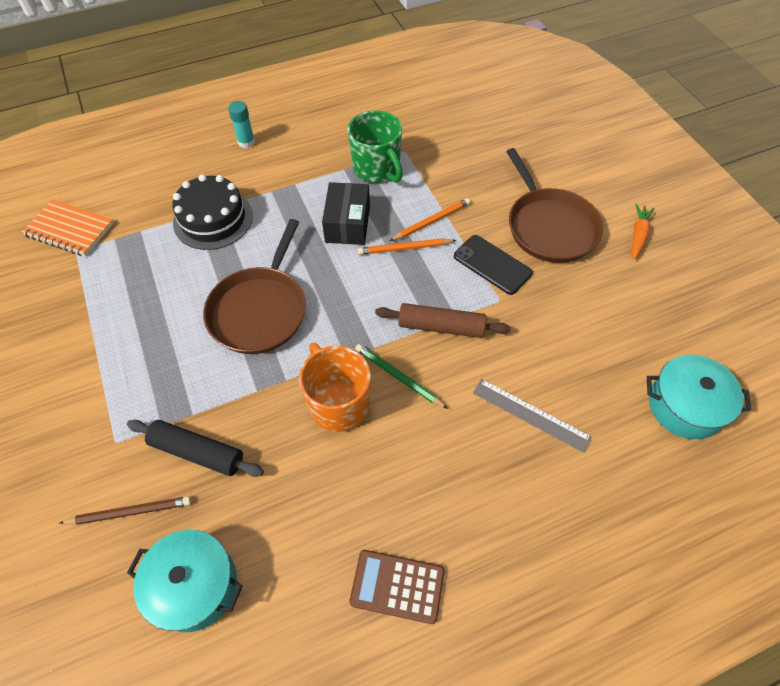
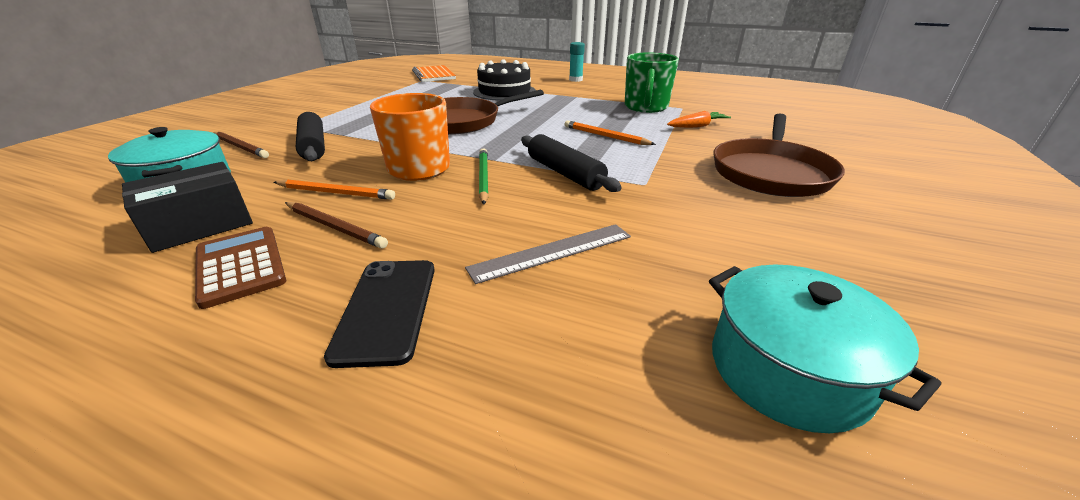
camera: 45 degrees right, 25 degrees down
(347, 224) = (582, 116): black box -> black box (200, 225)
(390, 509) = (335, 227): none -> brown pencil
(431, 221) = (650, 134): orange pencil -> orange pencil (336, 193)
(441, 327) = (564, 173): brown rolling pin -> black rolling pin
(492, 264) = (671, 167): black phone -> black phone (387, 309)
(531, 415) = (552, 252): grey ruler -> grey ruler turned 75 degrees clockwise
(638, 235) = (895, 215): orange carrot -> orange carrot (697, 126)

